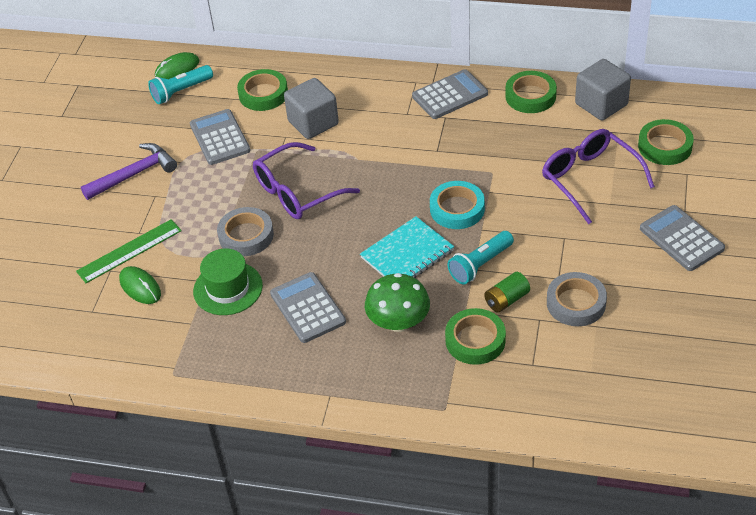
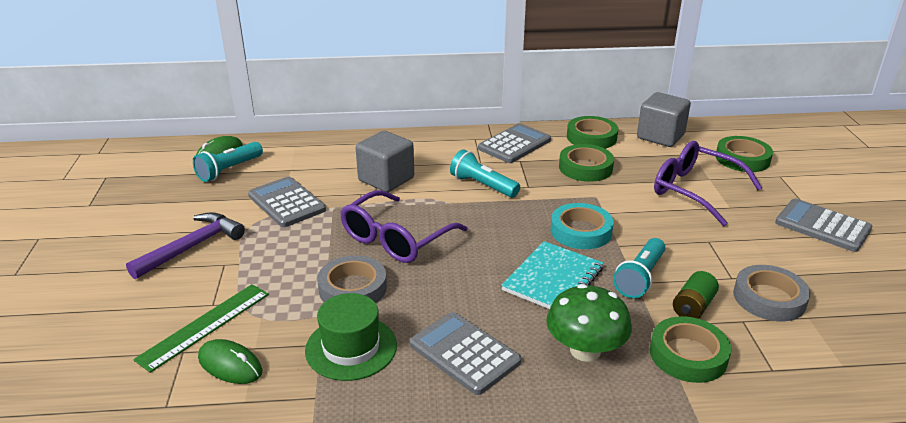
camera: 20 degrees left, 15 degrees down
(263, 94) = (322, 163): green tape -> green tape (585, 168)
(396, 143) = (482, 186): none -> turquoise flashlight

